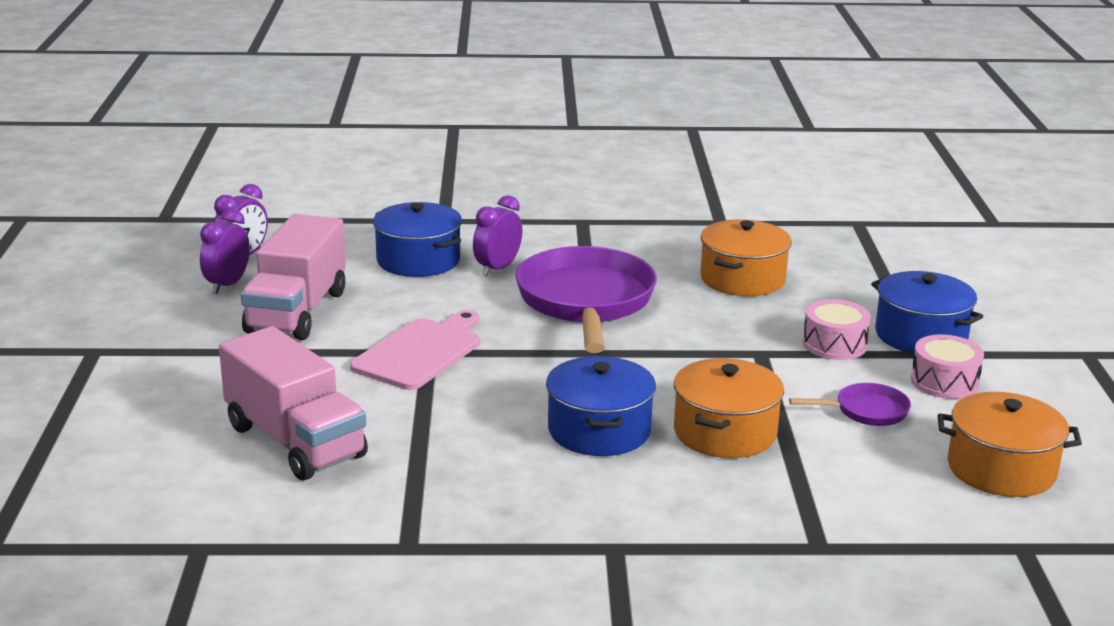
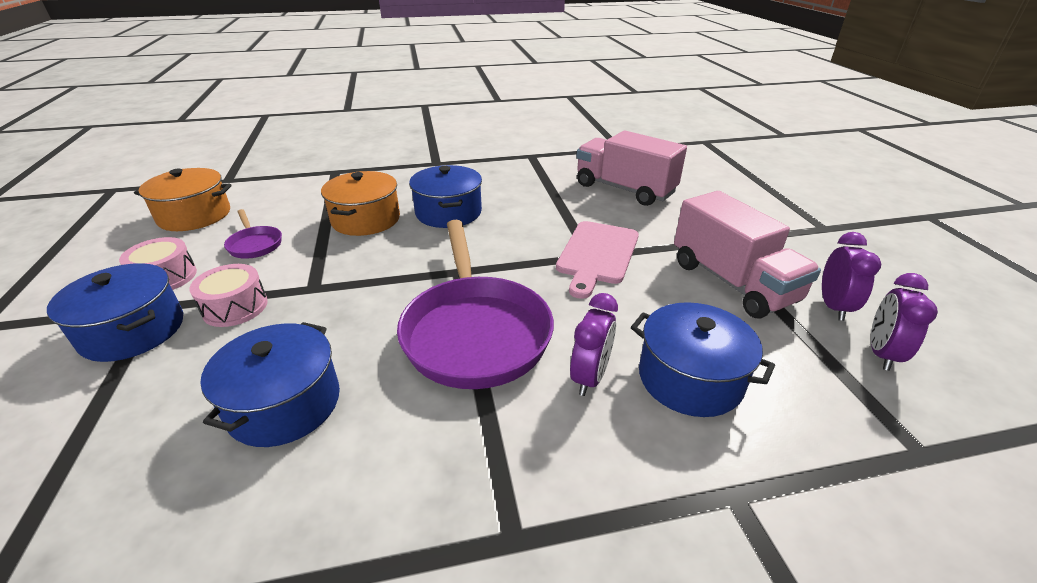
camera: 170 degrees right, 10 degrees up
(297, 312) = (732, 282): pink truck -> pink truck turned 150 degrees clockwise
(742, 279) = (284, 404): orange pot -> blue pot
(866, 411) = (255, 244): purple pan -> purple pan turned 105 degrees counterclockwise

